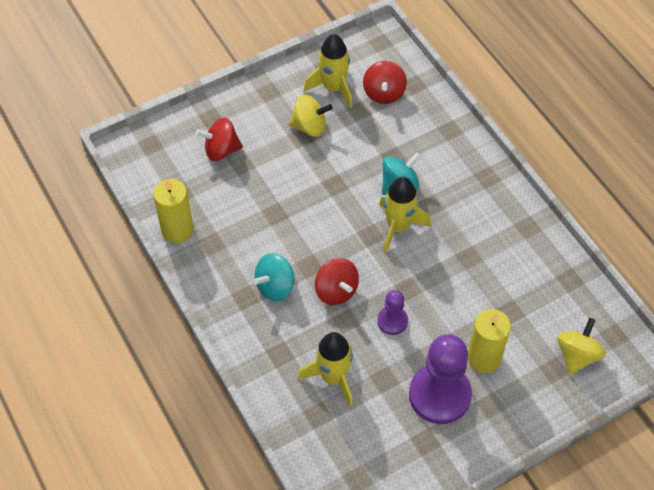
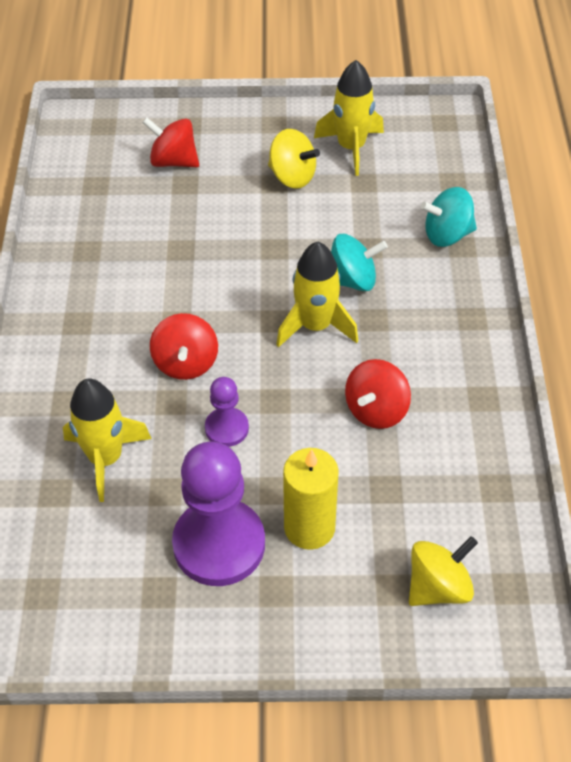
camera: 30 degrees right, 5 degrees down
(177, 230) = (61, 221): yellow candle -> none
(275, 286) = (119, 326): turquoise spinning top -> turquoise spinning top (447, 235)
(384, 93) = (408, 176): red spinning top -> red spinning top (376, 410)

